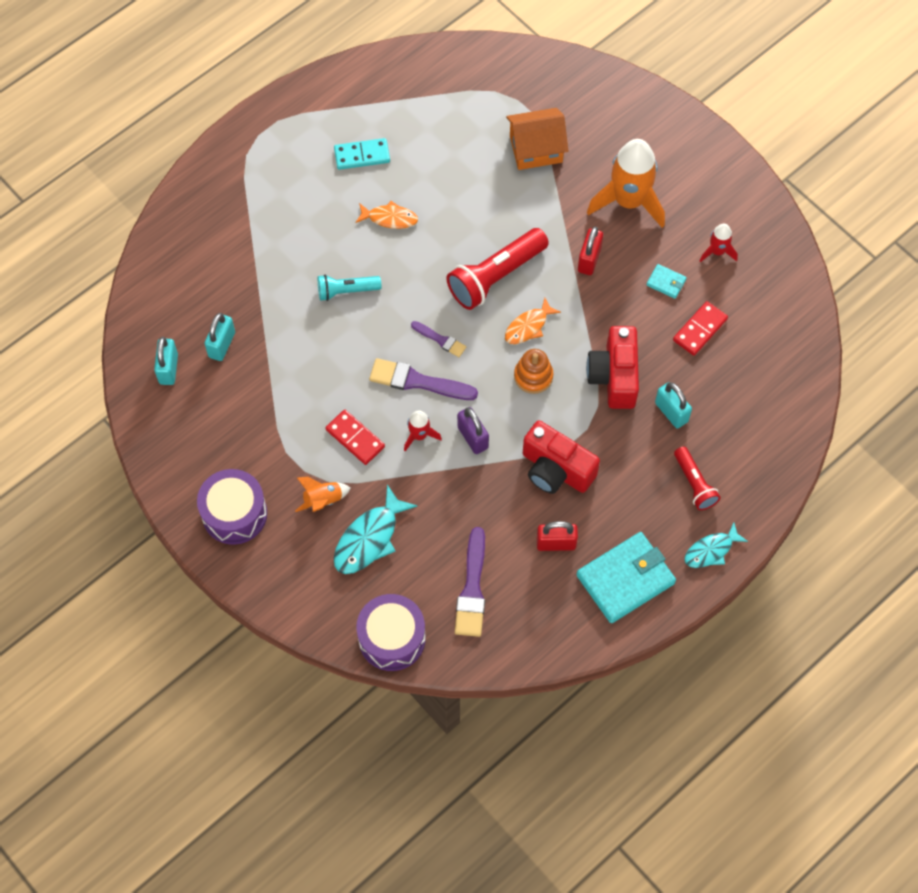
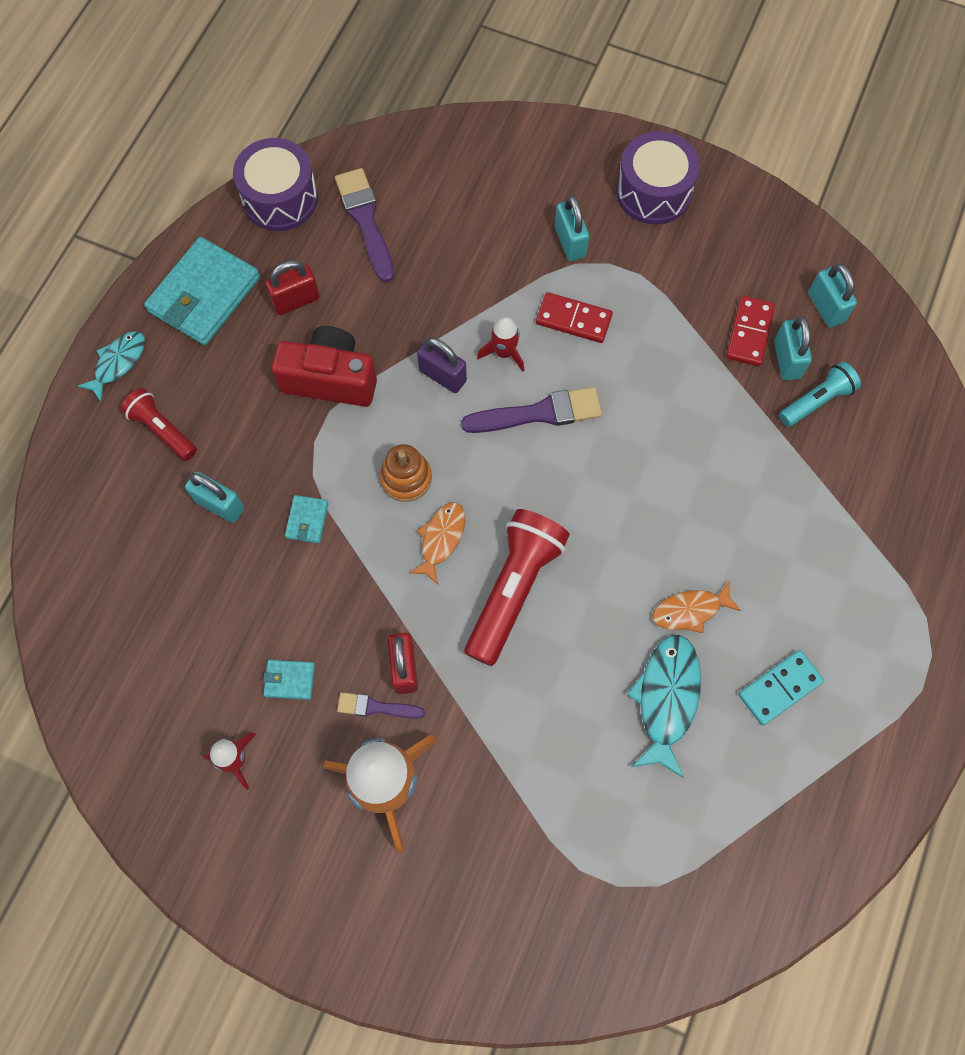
camera: 155 degrees right, 5 degrees up
(323, 500) = (570, 242): orange rocket -> turquoise padlock
(346, 291) = (685, 488): turquoise flashlight -> turquoise flashlight (817, 401)
(369, 538) = (499, 225): turquoise fish -> turquoise fish (666, 699)
(392, 638) = (424, 143): purple drum -> purple drum (280, 198)
(440, 340) = (539, 475): purple brush -> purple brush (376, 707)
(536, 149) = (552, 811): orange house -> none
(614, 376) = (307, 520): red camera -> turquoise wallet
(699, 329) = (221, 631): red domino -> red domino (749, 333)

